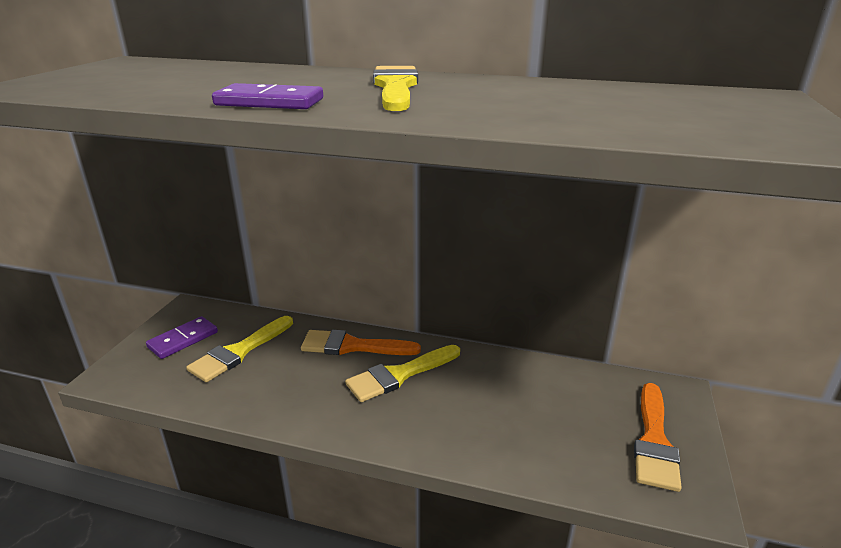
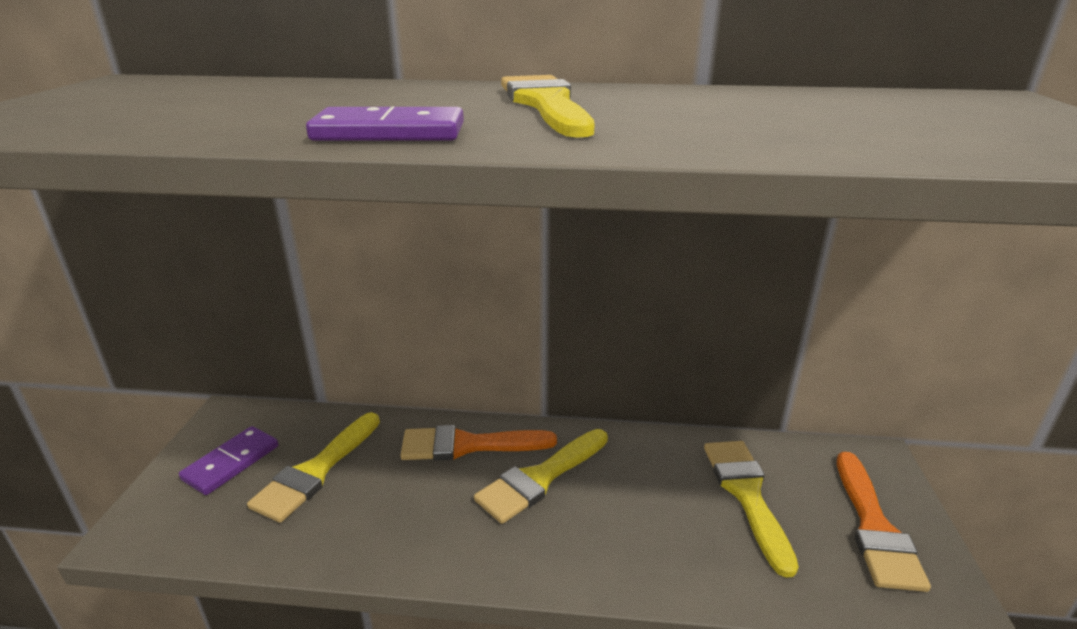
camera: 10 degrees left, 0 degrees up
(557, 405) = (746, 494): none -> yellow brush

